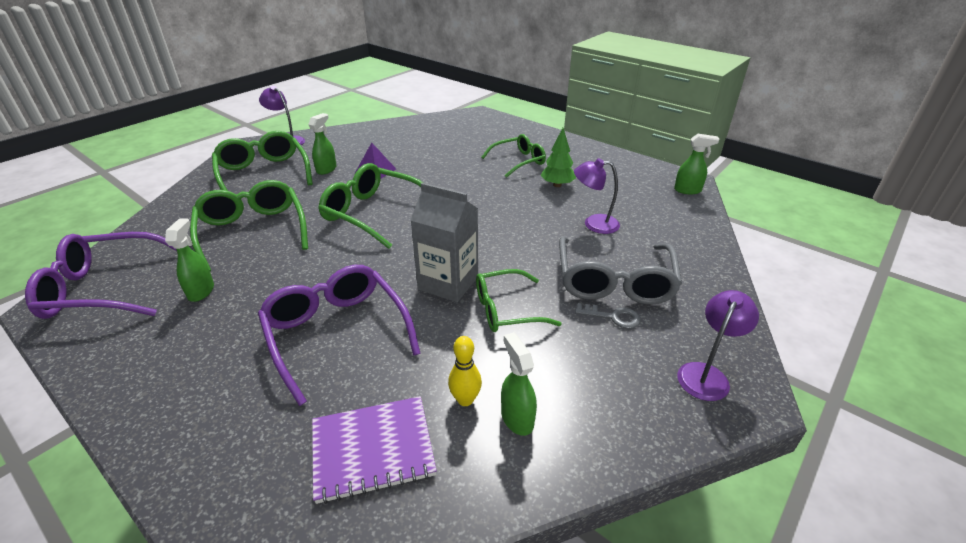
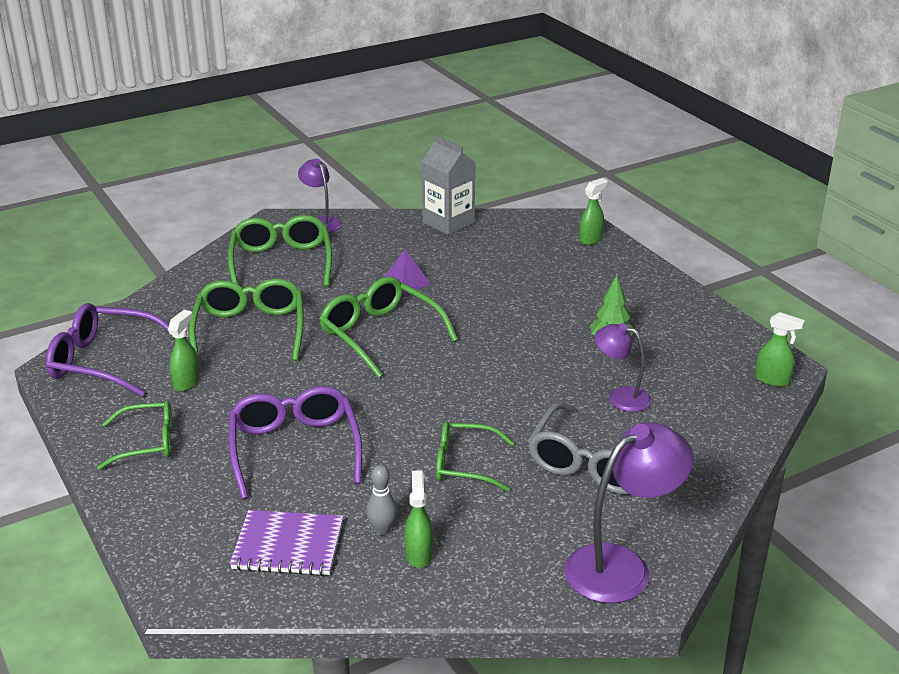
camera: 20 degrees right, 5 degrees down
(326, 169) = (351, 269): green spray bottle -> green spray bottle (590, 239)
(448, 283) = (421, 426): grey carton -> grey carton (448, 223)
(465, 399) = (382, 530): yellow bowling pin -> grey bowling pin
(519, 161) = (584, 300): green glasses -> green glasses (148, 443)
(613, 317) = (568, 496): grey key -> none
(706, 374) = (621, 566): purple lamp -> purple lamp, size x1.67

